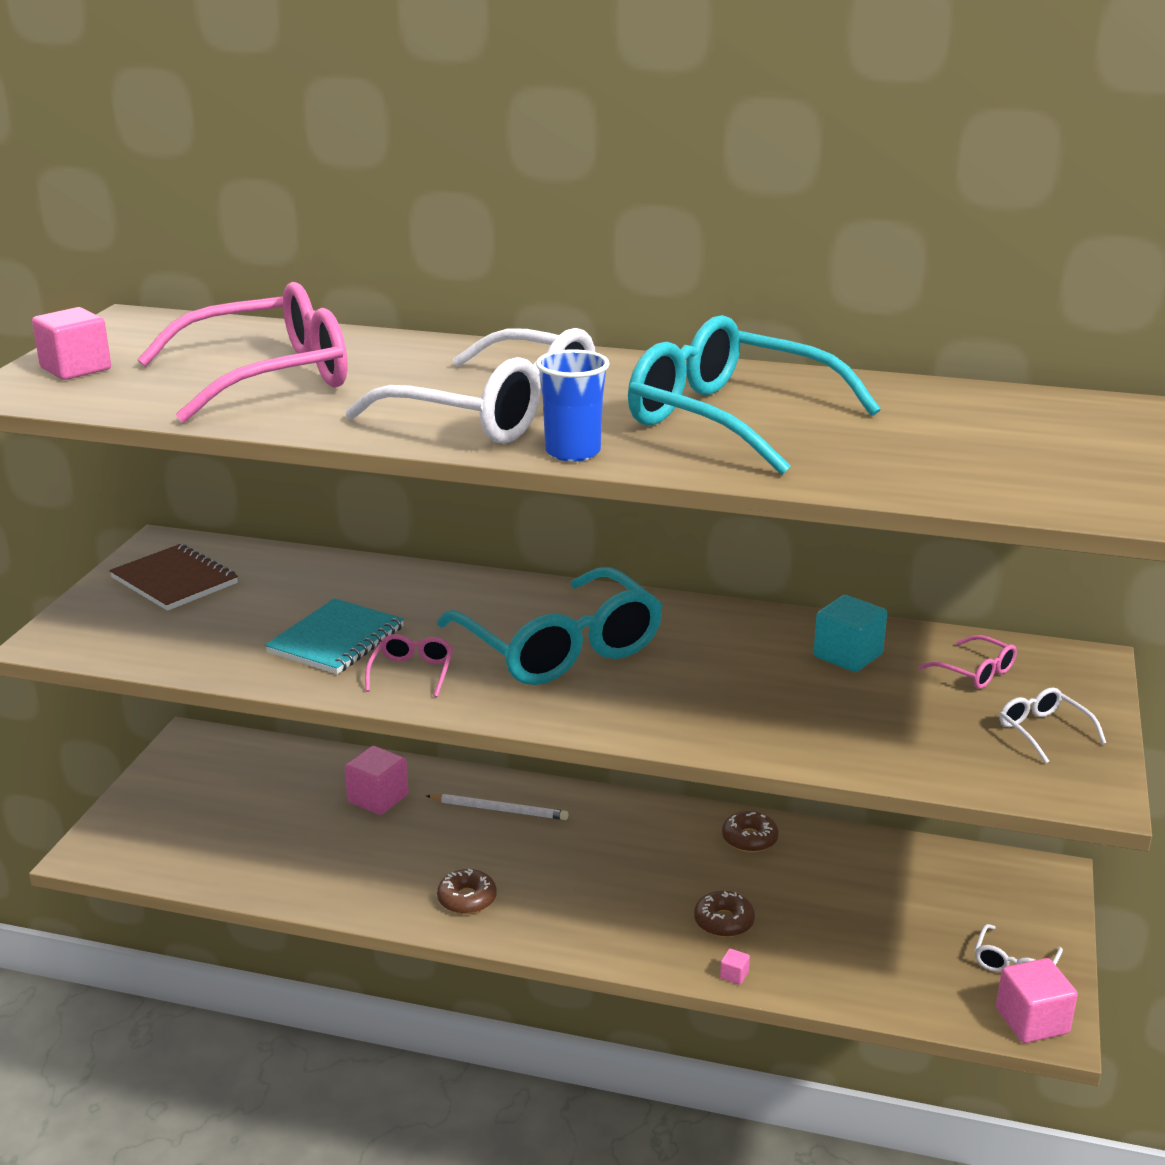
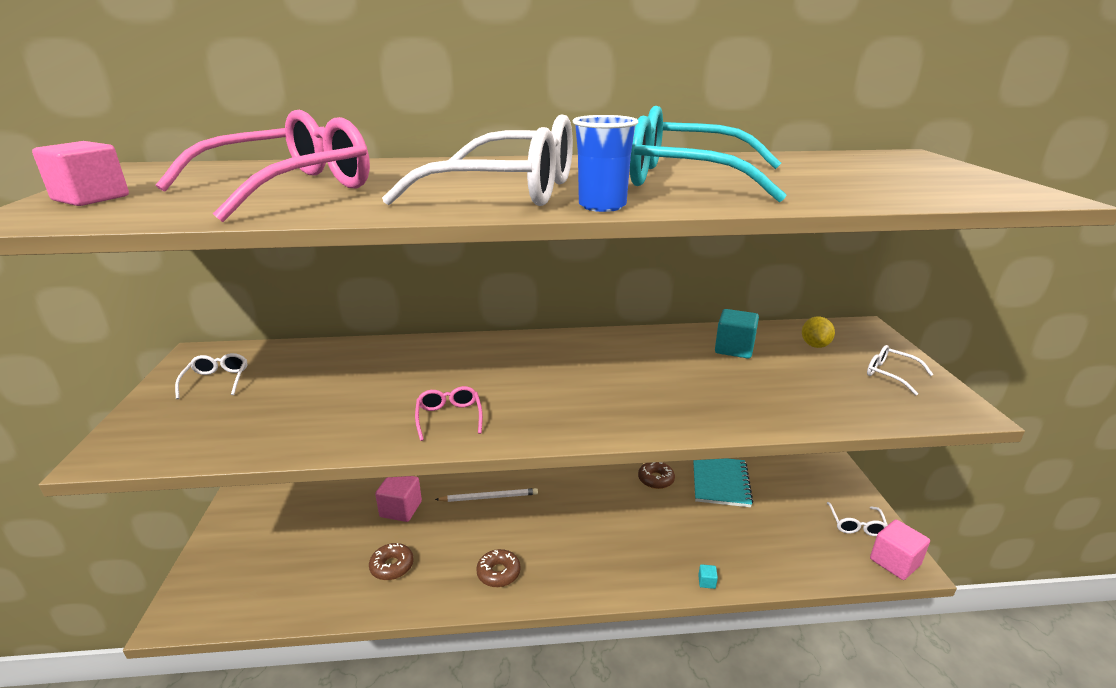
camera: 20 degrees left, 0 degrees up
(174, 581) = (216, 381): brown notebook -> white glasses
(336, 640) = (374, 403): turquoise notebook -> turquoise notebook (720, 482)
(560, 648) = (548, 378): turquoise glasses -> none
(724, 921) = (676, 542): brown donut -> brown donut (392, 566)
(734, 975) = (706, 582): pink cube -> turquoise cube
(975, 672) = (815, 345): pink glasses -> yellow lemon

